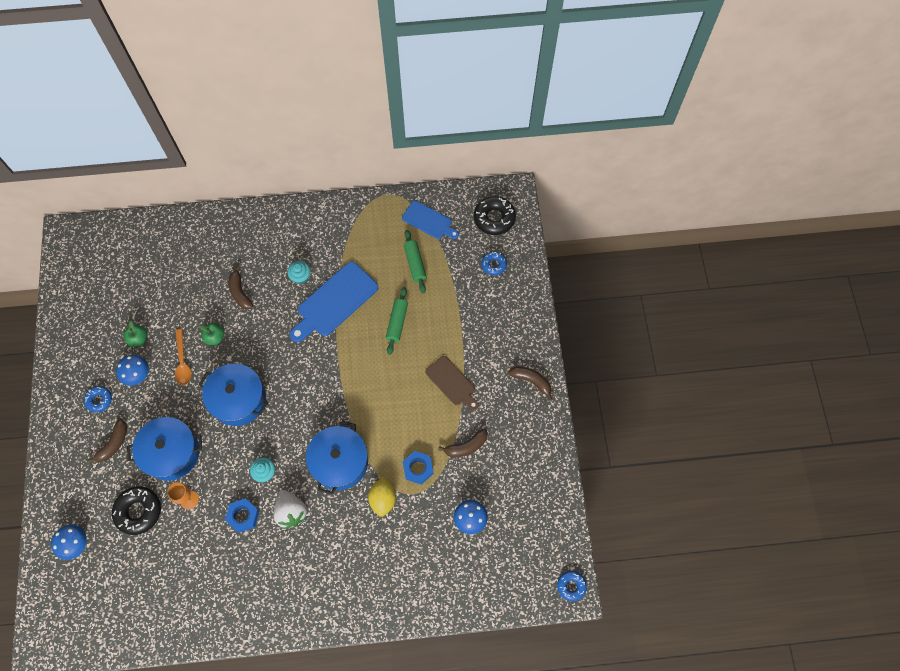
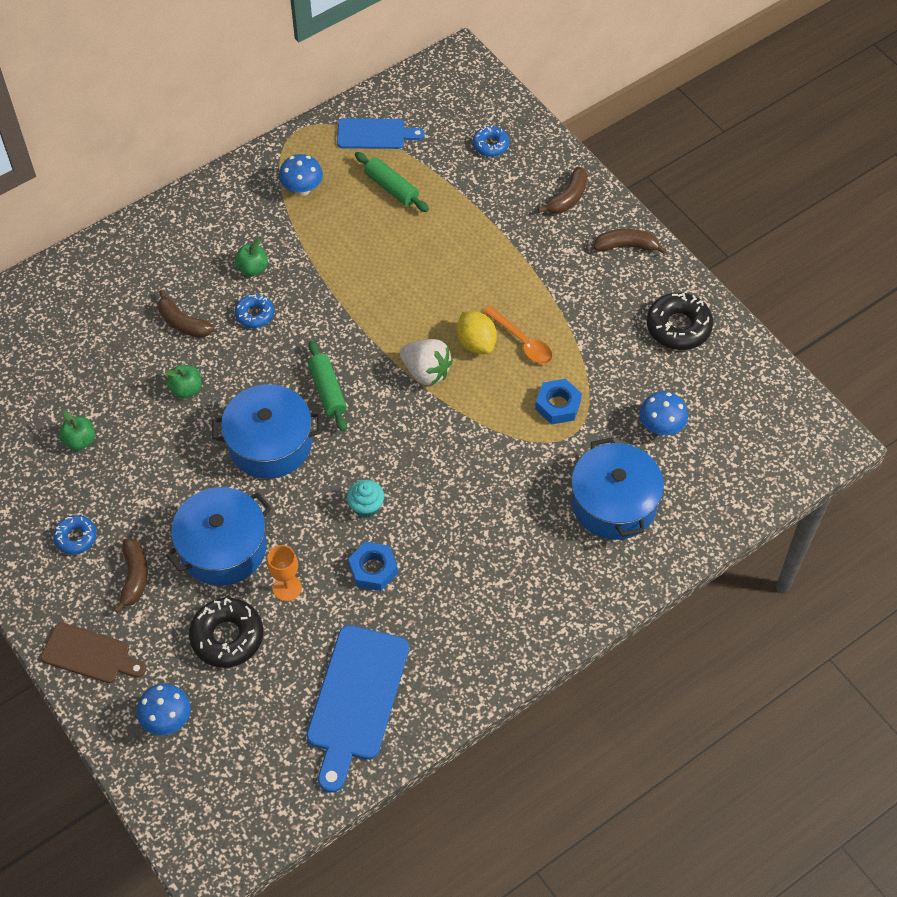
camera: 30 degrees left, 10 degrees down
(138, 375) = (110, 482): blue mushroom -> blue mushroom (302, 189)
(183, 362) = (162, 437): orange spoon -> orange spoon (522, 342)
(291, 512) = (433, 532): white strawberry -> white strawberry (426, 372)
(301, 277) = (252, 268): turquoise cupcake -> green apple
(335, 301) = (318, 275): blue cutting board -> blue cutting board (356, 699)
(339, 462) = (454, 447): blue pot -> blue pot (613, 503)
(383, 499) = (539, 460): yellow lemon -> yellow lemon (476, 343)
(397, 323) = (415, 261): green rolling pin -> green rolling pin (327, 391)
(452, 382) = (531, 293): brown cutting board -> brown cutting board (89, 654)
(466, 446) = (599, 353): brown banana -> brown banana (568, 198)
(494, 218) = (455, 95): black donut -> black donut (678, 327)
(571, 586) = (829, 435): blue donut -> blue donut (255, 314)

